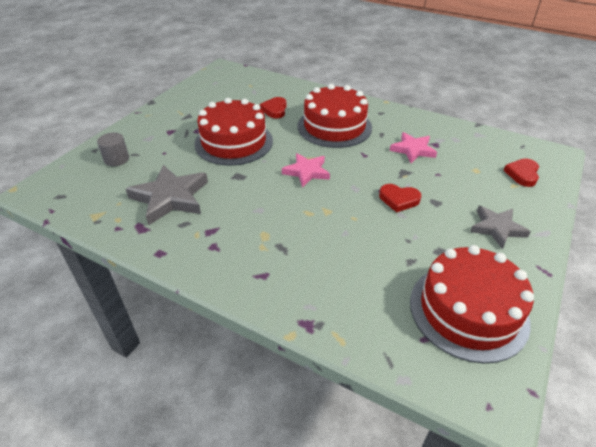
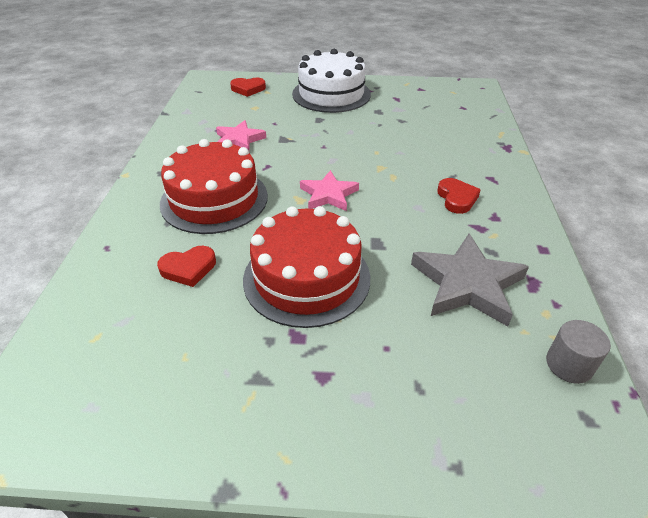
camera: 115 degrees left, 0 degrees up
(116, 159) = (451, 404): grey cylinder -> grey cylinder (569, 364)
(399, 199) = (331, 135): red heart -> red heart (457, 198)
(468, 311) = (424, 97): red cake -> none
(497, 228) = (331, 94): grey star -> white cake

